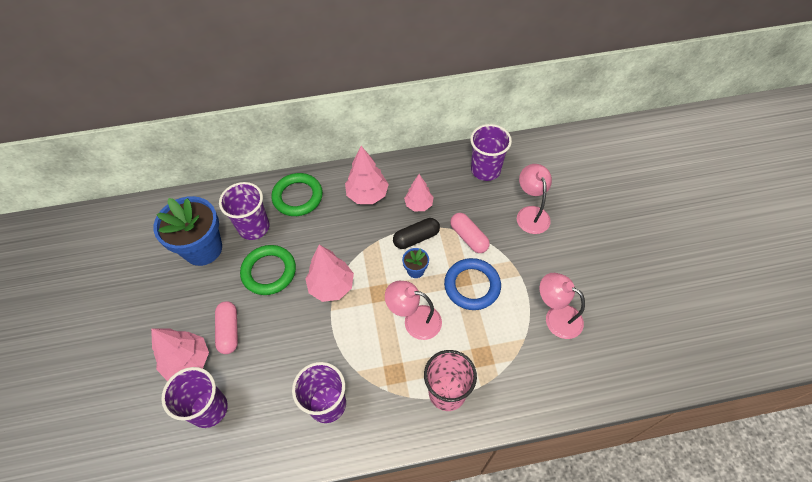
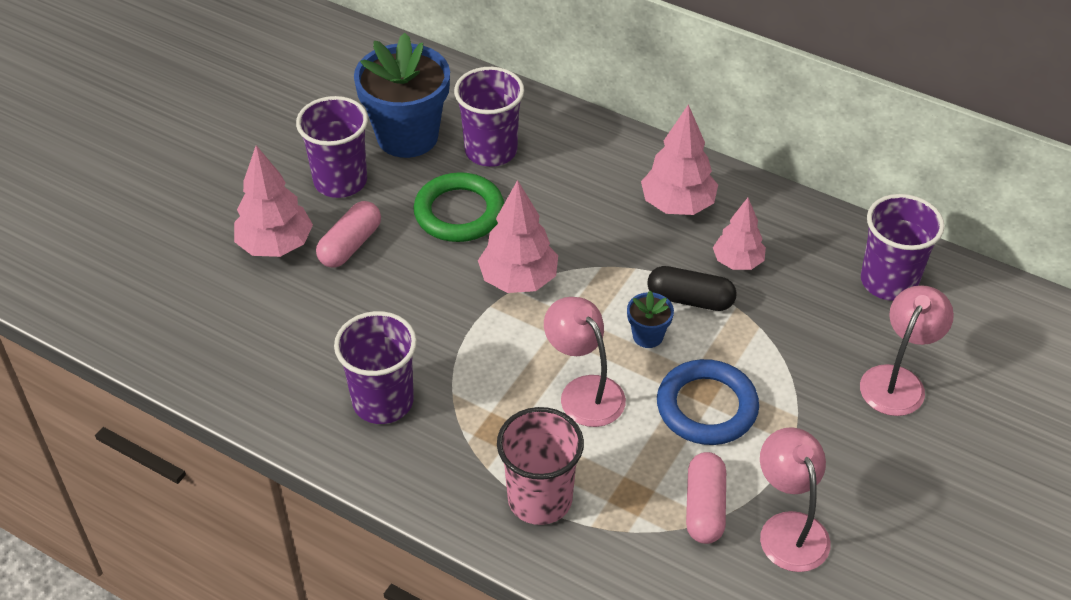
camera: 40 degrees right, 10 degrees down
(209, 409) = (251, 309): purple cup -> purple cup (340, 181)
(298, 197) = (581, 150): green ring -> none
(468, 237) = (767, 348): pink capsule -> pink capsule (704, 507)

